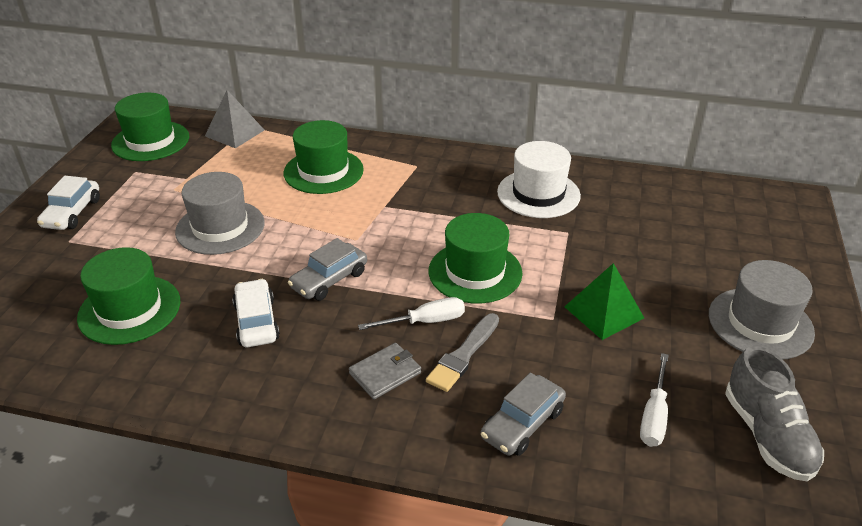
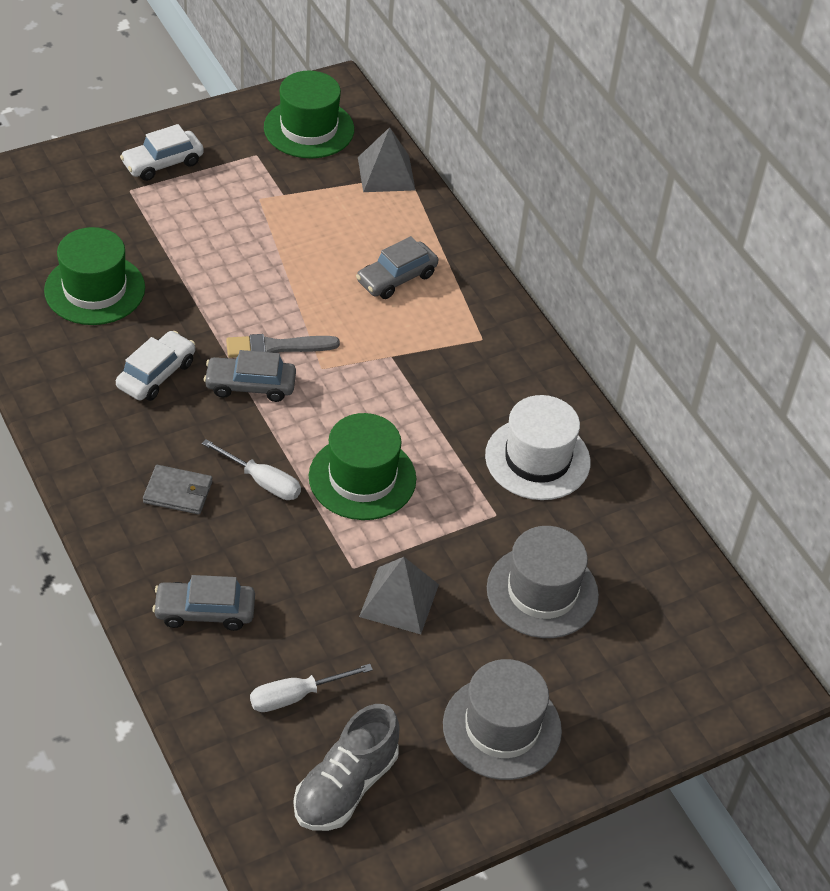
camera: 45 degrees right, 10 degrees up
(220, 227) = (243, 267): grey hat -> grey hat (542, 592)
(323, 171) = (396, 278): green hat -> grey car
(463, 355) = (246, 530): grey brush -> grey brush (277, 347)
(604, 312) = (399, 600): green pyramid -> grey pyramid

